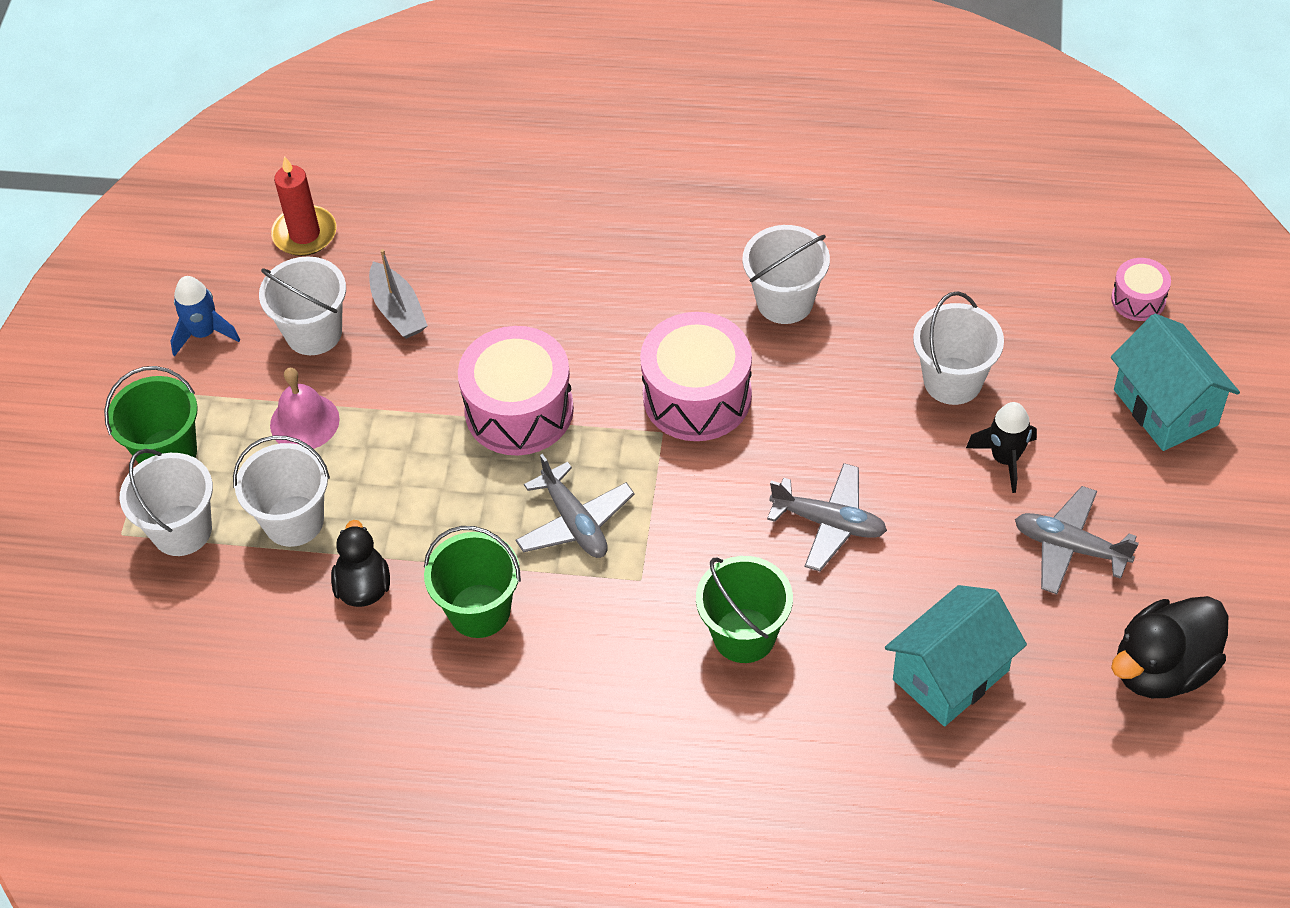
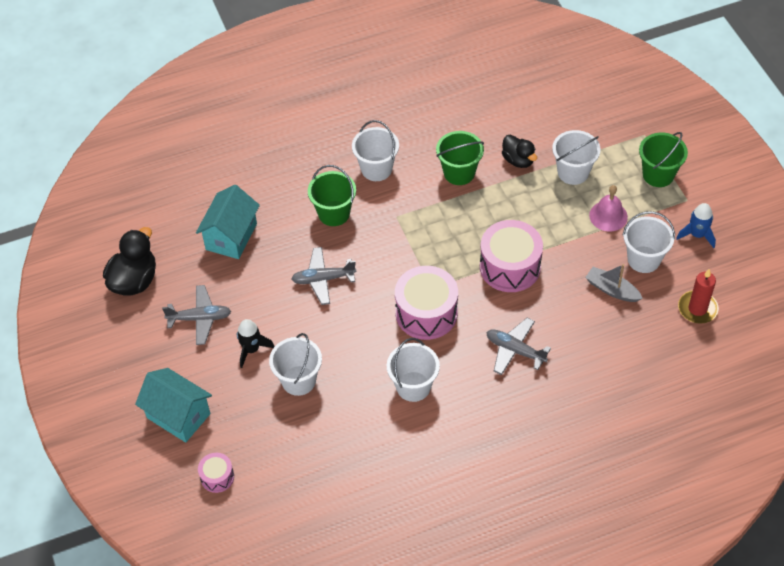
camera: 150 degrees right, 0 degrees up
(182, 530) = (619, 147): white bucket -> white bucket (376, 169)
(575, 522) = (444, 227): grey plane -> grey plane (515, 350)

